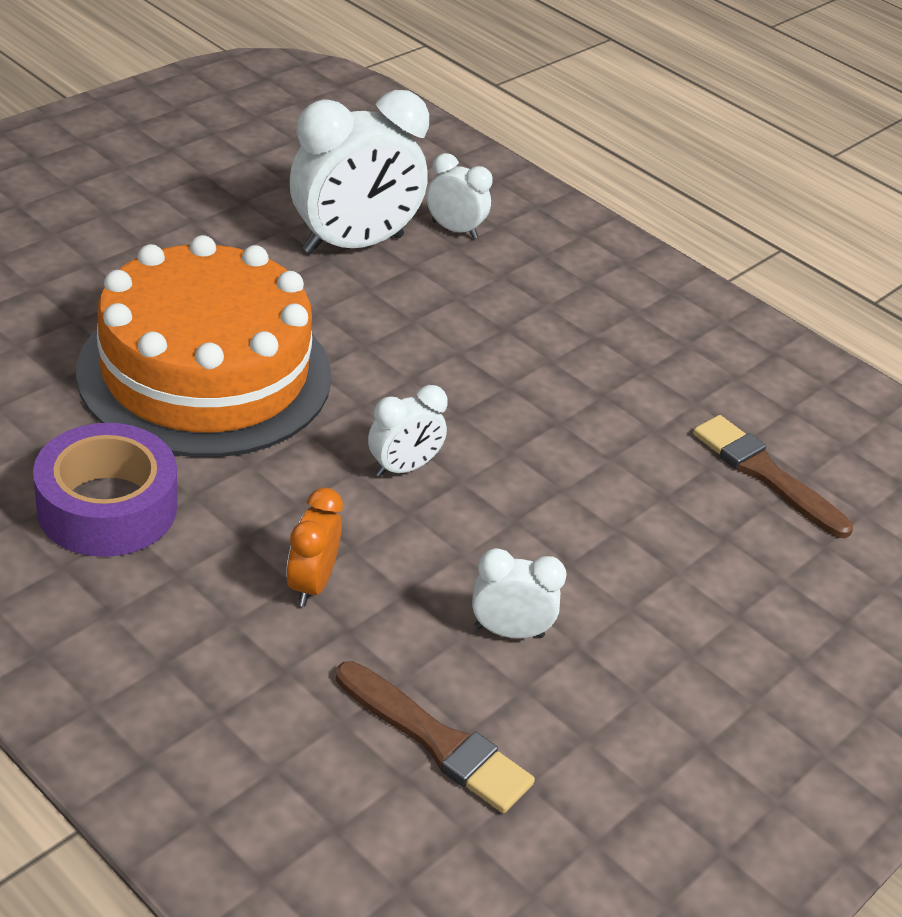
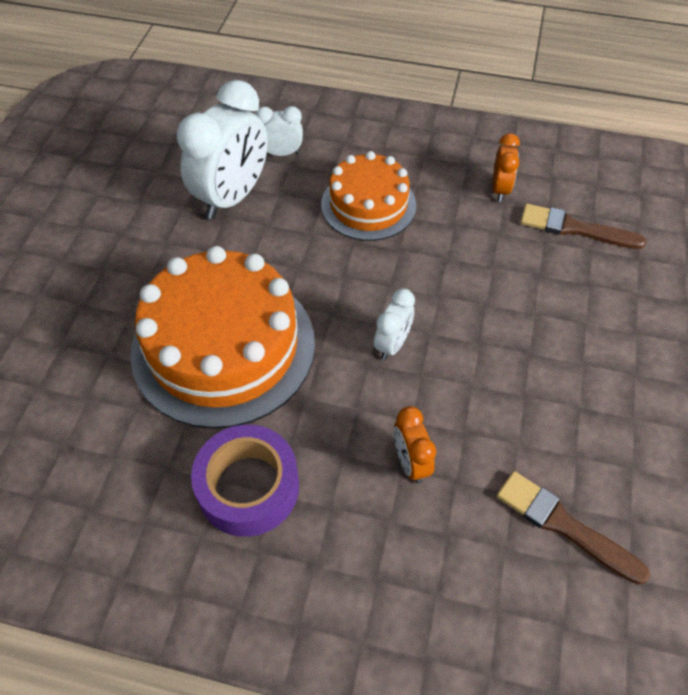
camera: 25 degrees left, 15 degrees up
(436, 741) = (564, 525): brown brush -> brown brush turned 150 degrees counterclockwise
(509, 631) = (538, 422): white clock -> none
(512, 326) = (368, 205): none -> orange cake
(702, 389) = (500, 189): none -> orange clock

